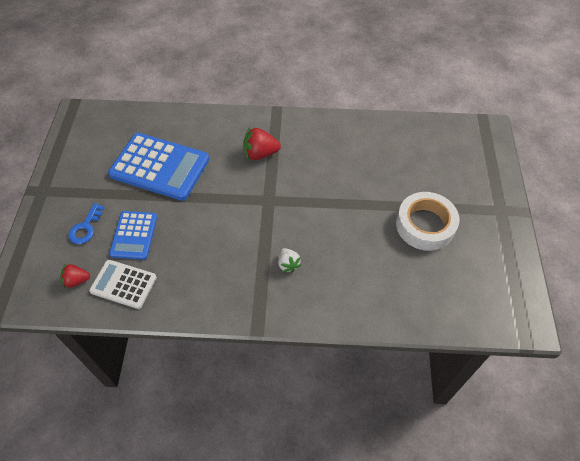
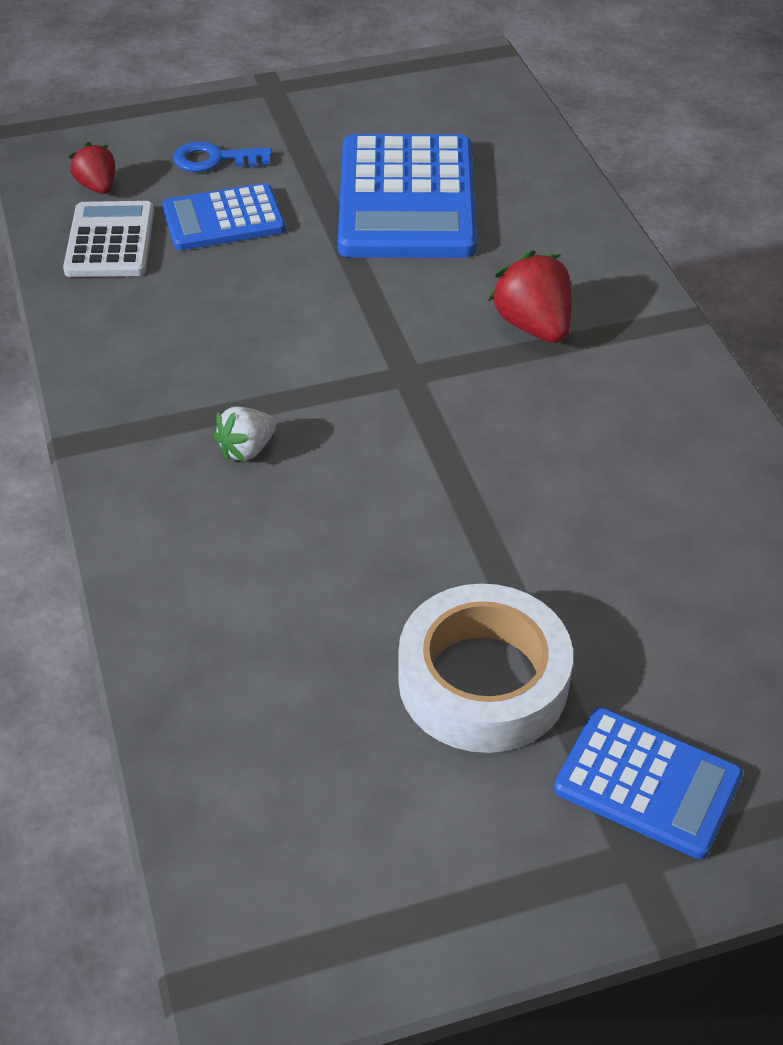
camera: 70 degrees right, 10 degrees down
(475, 197) = (647, 783): none -> blue calculator

